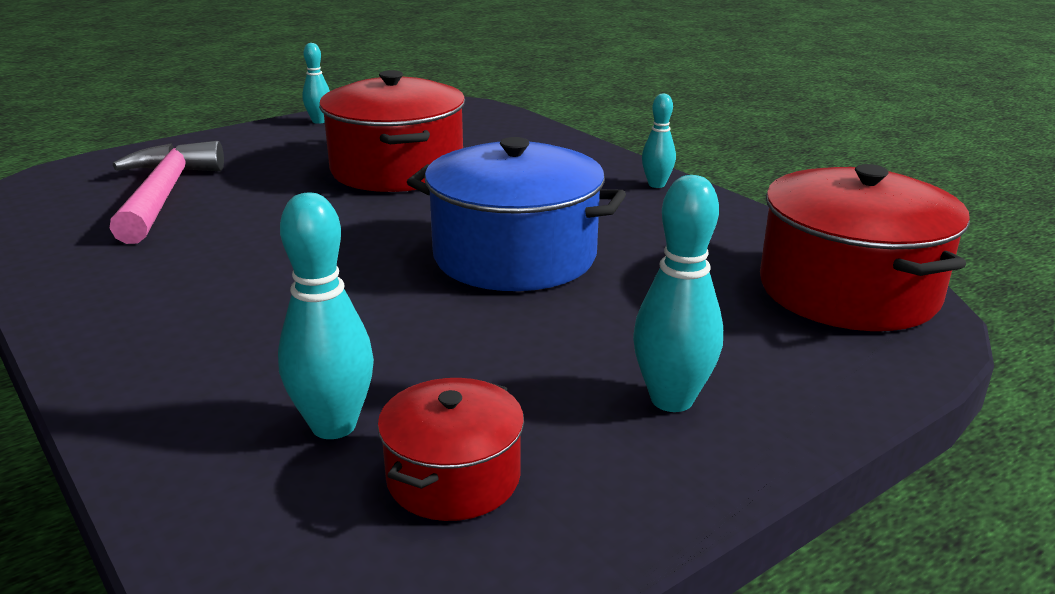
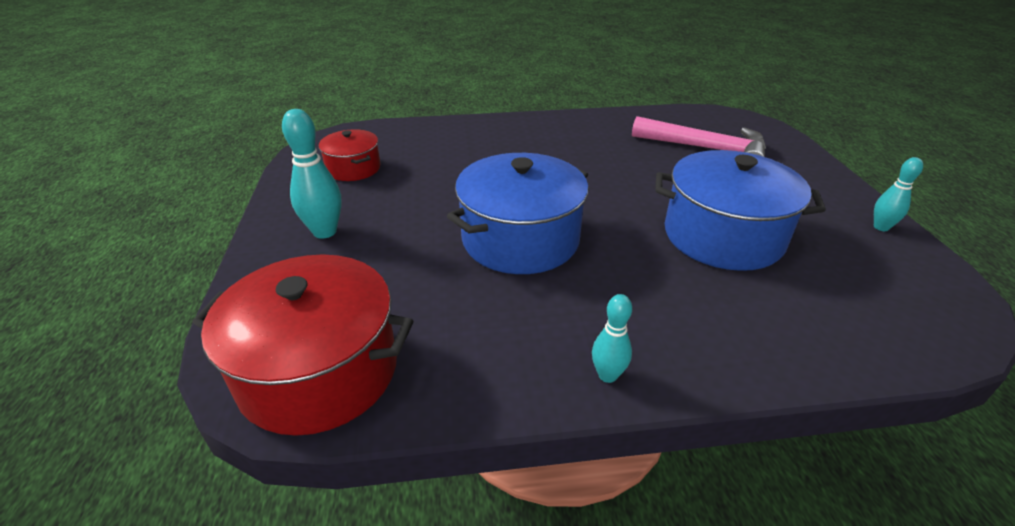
camera: 120 degrees right, 10 degrees up
(334, 426) = (414, 154): turquoise bowling pin -> none
(397, 169) = (723, 236): red pot -> blue pot

